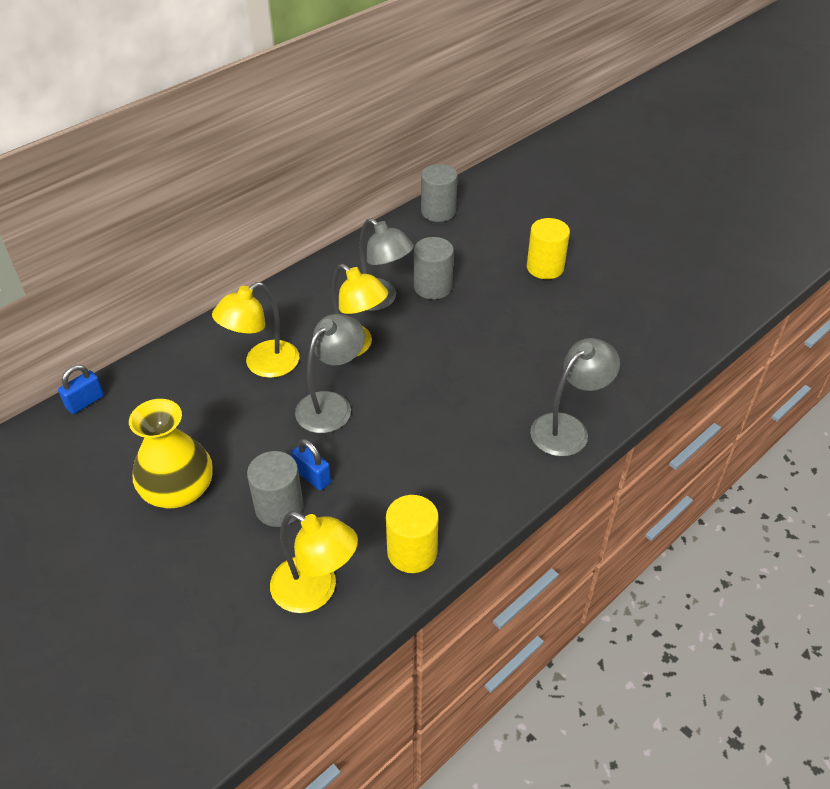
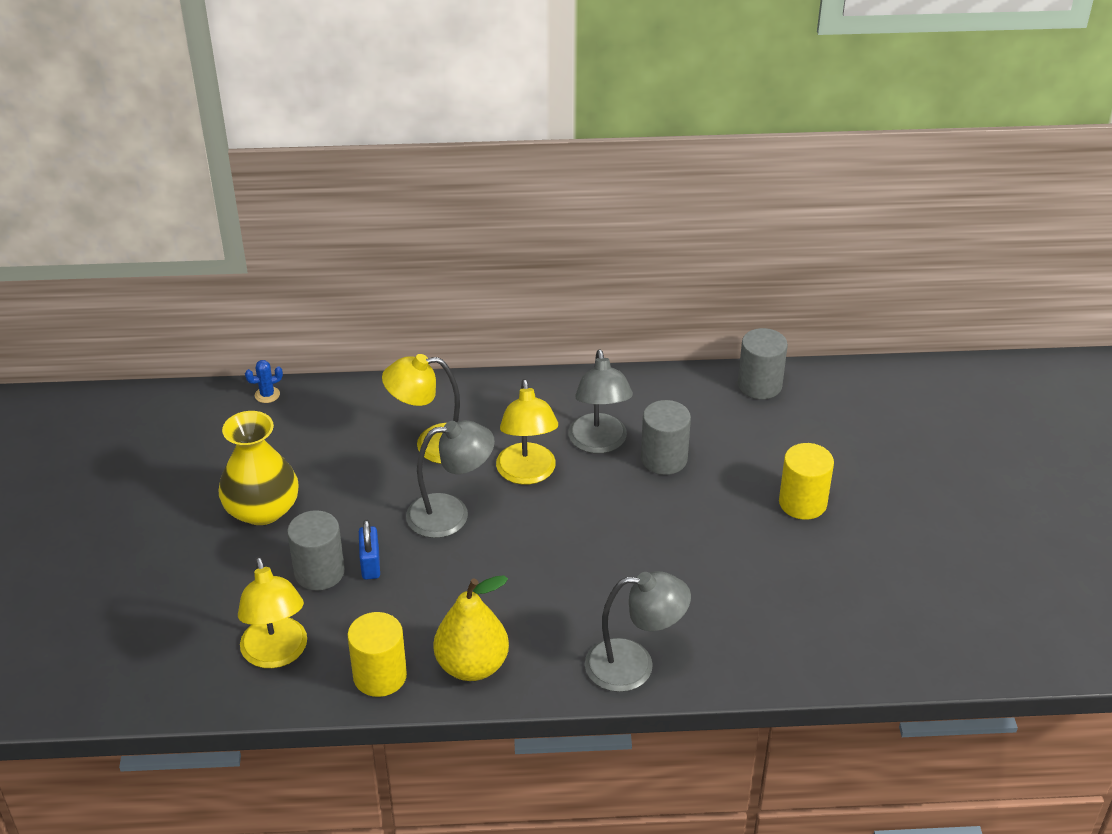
camera: 40 degrees right, 5 degrees down
(85, 402) = (267, 395): blue padlock -> blue cactus
(467, 499) = (472, 665): none -> yellow pear

